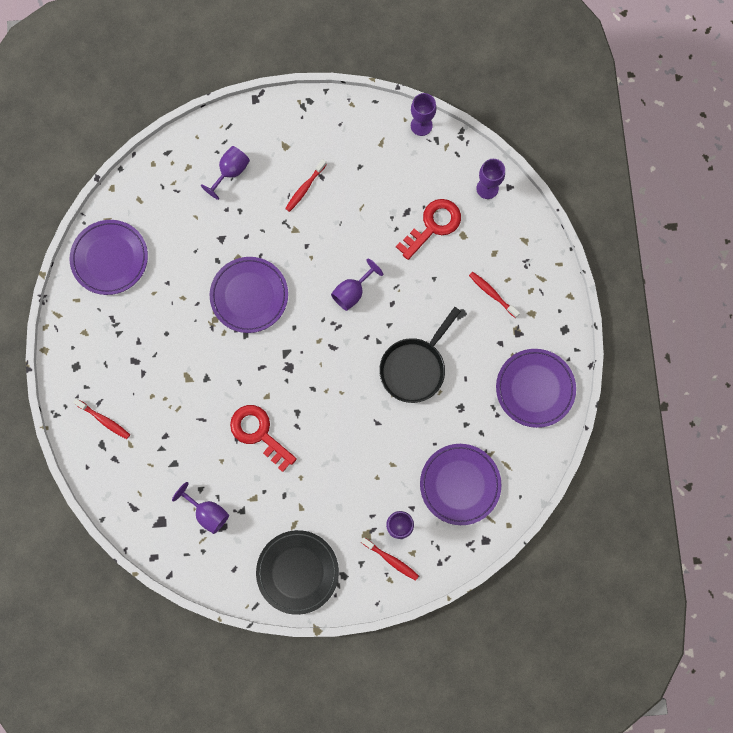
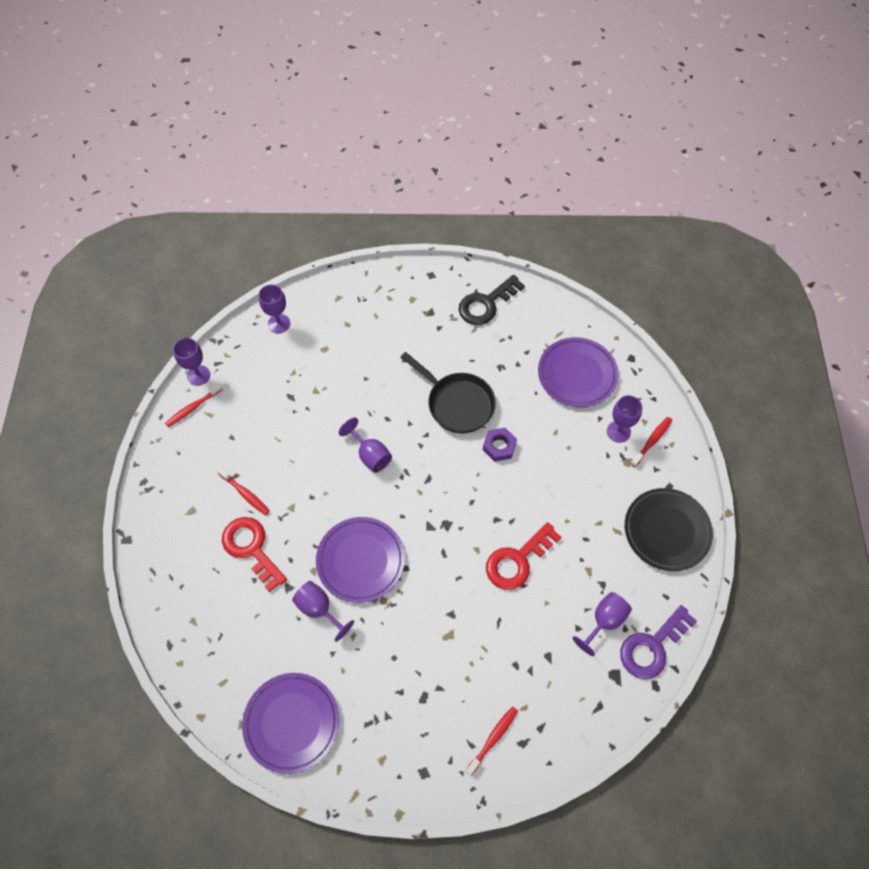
camera: 85 degrees left, 15 degrees down
(187, 555) = (652, 646): none -> purple key
(231, 172) = (209, 572): purple goblet -> purple goblet (319, 609)
(372, 411) = (499, 446): none -> purple nut
(433, 226) = (310, 374): red key -> red key (251, 548)
(492, 294) = (388, 330): red toothbrush -> red toothbrush (193, 408)
(535, 388) = (486, 304): purple plate -> black key

